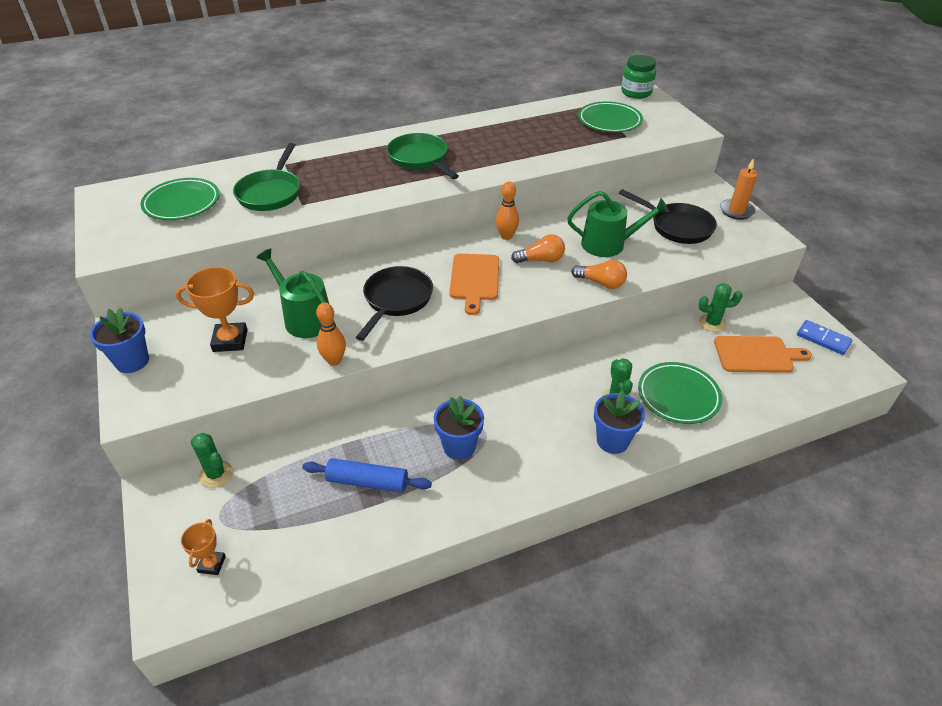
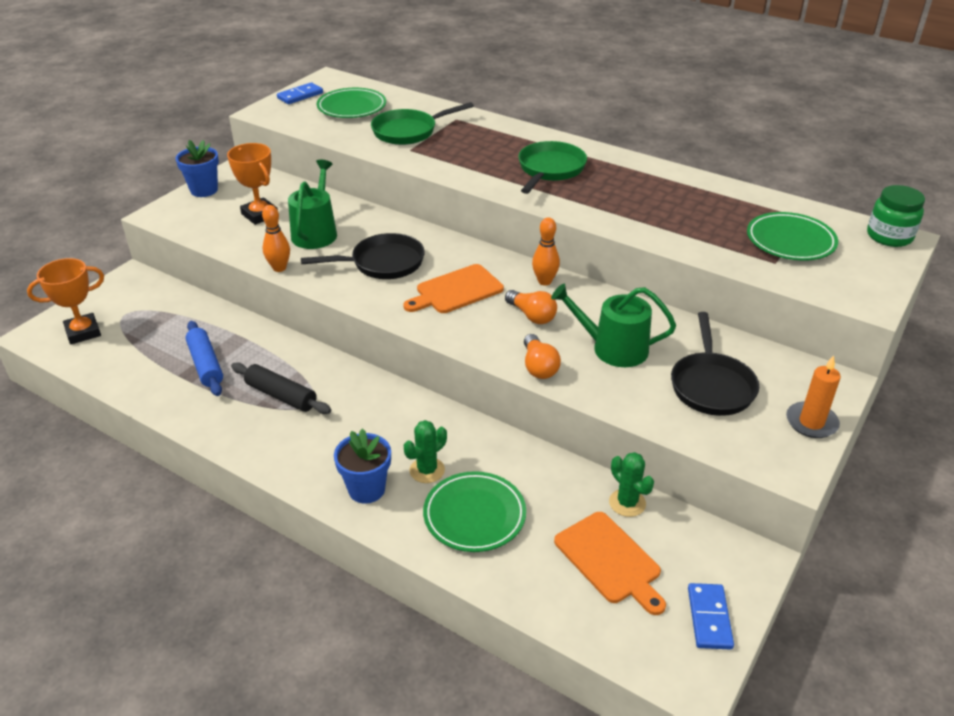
camera: 55 degrees right, 5 degrees down
(110, 221) = (300, 95): none -> blue domino
(212, 564) = (83, 332): orange trophy -> orange trophy, size x1.72
(216, 474) = (162, 293): green cactus -> none
(459, 447) = (281, 396): blue flower pot -> black rolling pin
(609, 244) = (612, 348): green watering can -> green watering can turned 135 degrees clockwise

